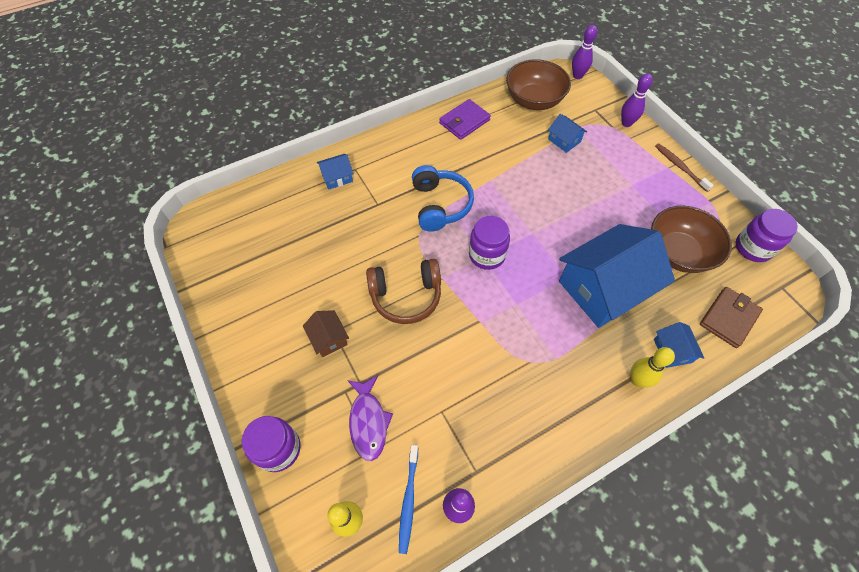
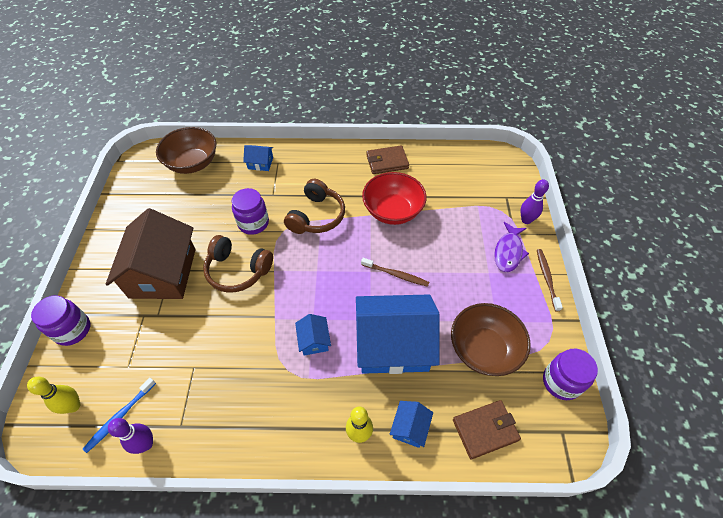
camera: 30 degrees right, 5 degrees down
(328, 338) = (163, 273): brown house -> brown house, size x2.34
(368, 422) = (140, 345): purple fish -> purple fish (508, 252)
(440, 205) = (317, 216): blue headphones -> brown headphones
(464, 121) = (387, 162): purple wallet -> brown wallet
(487, 255) = (321, 270): purple jar -> purple jar (253, 223)
(507, 167) = (393, 211): none -> red bowl
(534, 100) = (458, 168): brown bowl -> brown bowl (193, 163)
(557, 225) = (396, 275): none -> brown toothbrush
(564, 140) = (457, 210): blue house -> blue house (314, 340)
(577, 76) = (513, 163): purple bowling pin -> none

